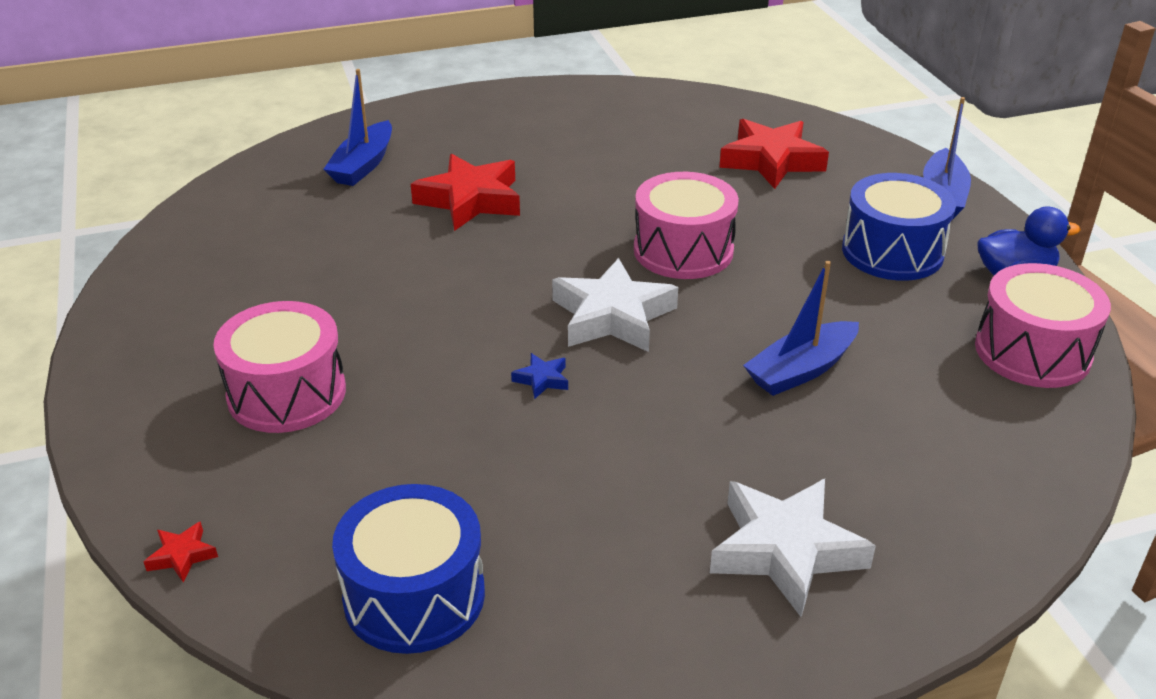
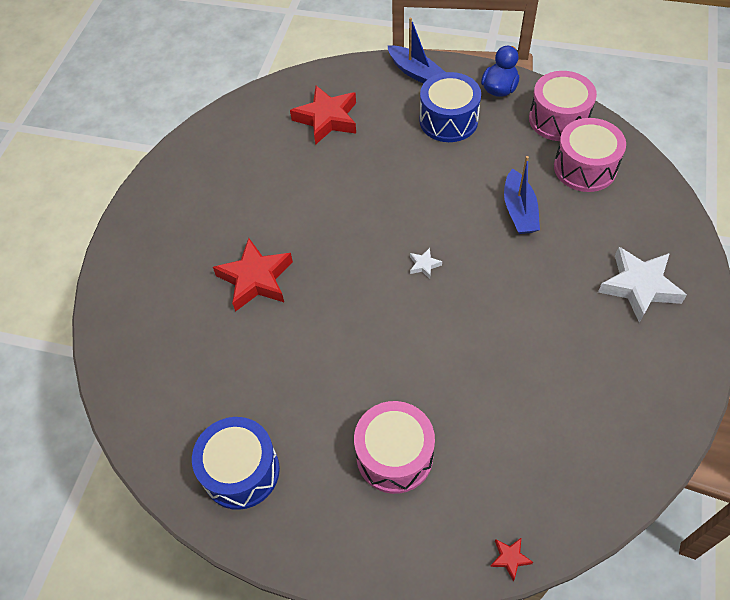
camera: 55 degrees left, 20 degrees up
(363, 165) = (164, 320): blue boat -> none
(414, 596) = (595, 453): blue drum -> blue drum (241, 471)
(542, 379) = (459, 323): blue star -> none
(612, 316) = (424, 265): white star -> white star, size x0.43
(683, 250) = (385, 203): pink drum -> pink drum (585, 168)

